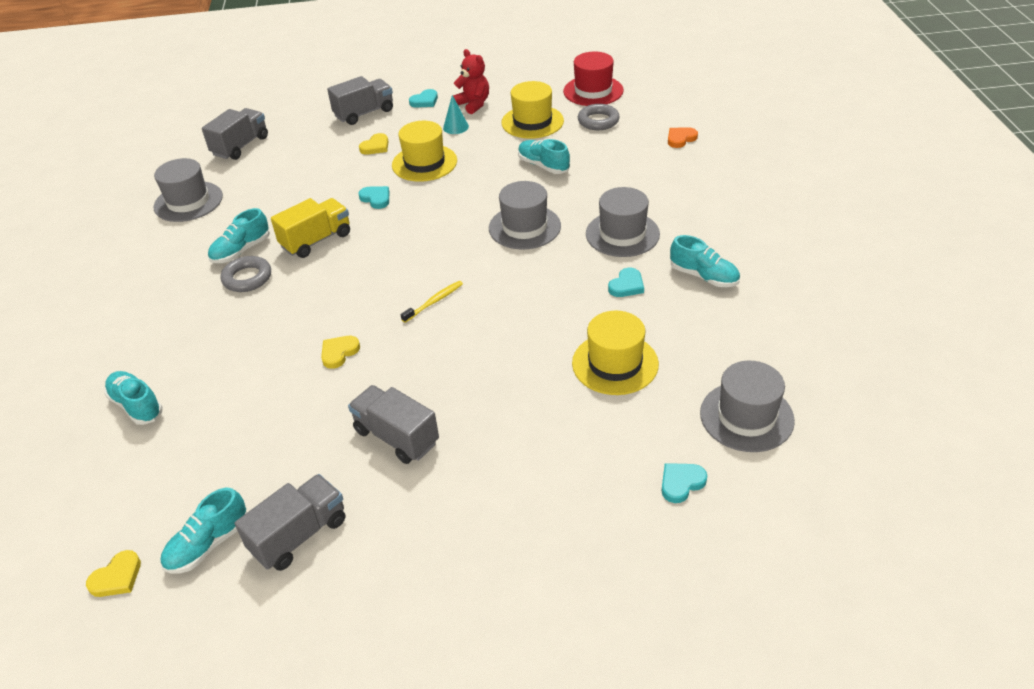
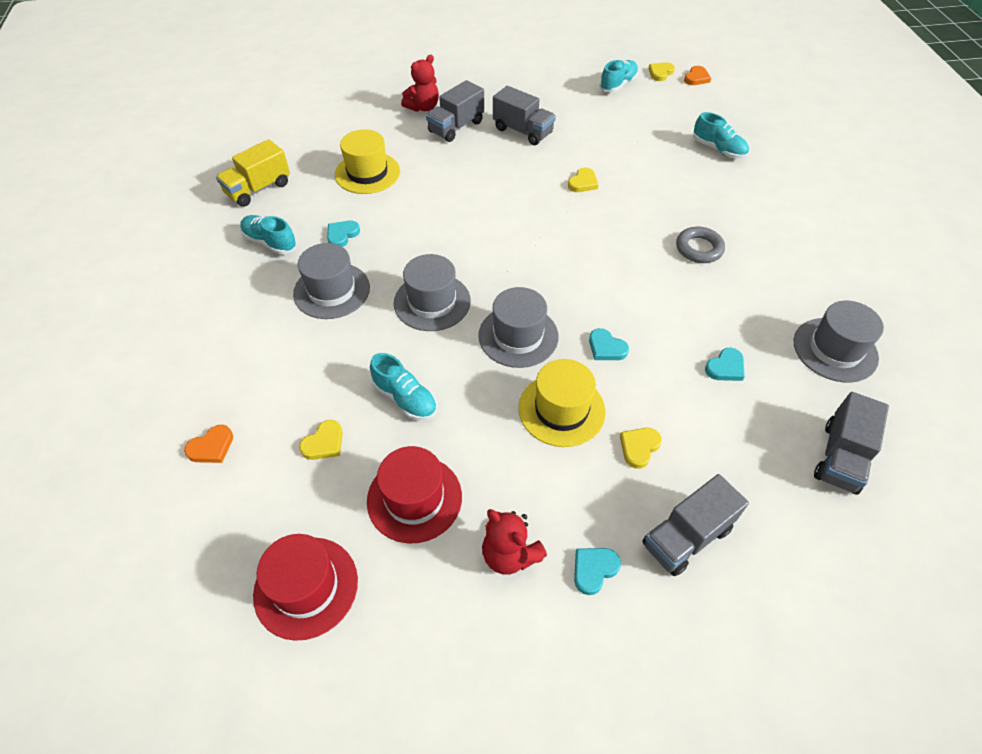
camera: 175 degrees right, 10 degrees up
(62, 562) = (696, 78): none -> orange heart
(241, 250) = (725, 279): turquoise shoe -> none
(299, 535) = (567, 88): grey truck -> grey truck (456, 127)
(316, 240) = (651, 290): yellow truck -> yellow truck (258, 189)
(434, 302) = (514, 223): yellow toothbrush -> none
(455, 127) = (530, 490): turquoise cone -> none
(532, 122) = (414, 498): yellow hat -> red hat
(548, 487) = (423, 107): none -> red teddy bear
(598, 121) = (315, 496): grey ring -> none
(599, 143) = (324, 443): none -> yellow heart
(681, 483) = (343, 109): turquoise heart -> turquoise heart (725, 367)
(746, 416) = (286, 140): grey hat -> grey hat (518, 336)

